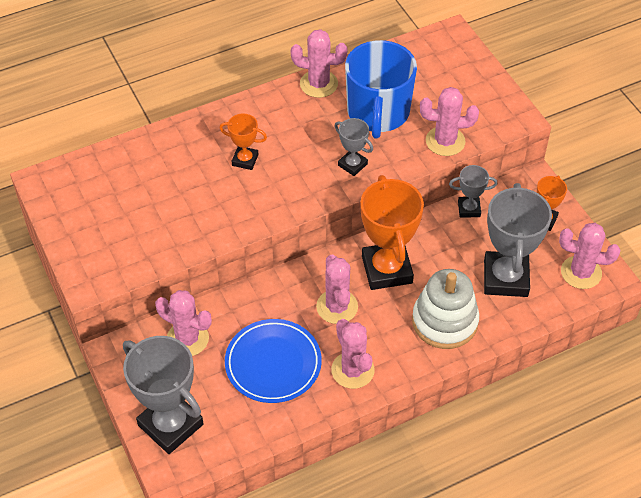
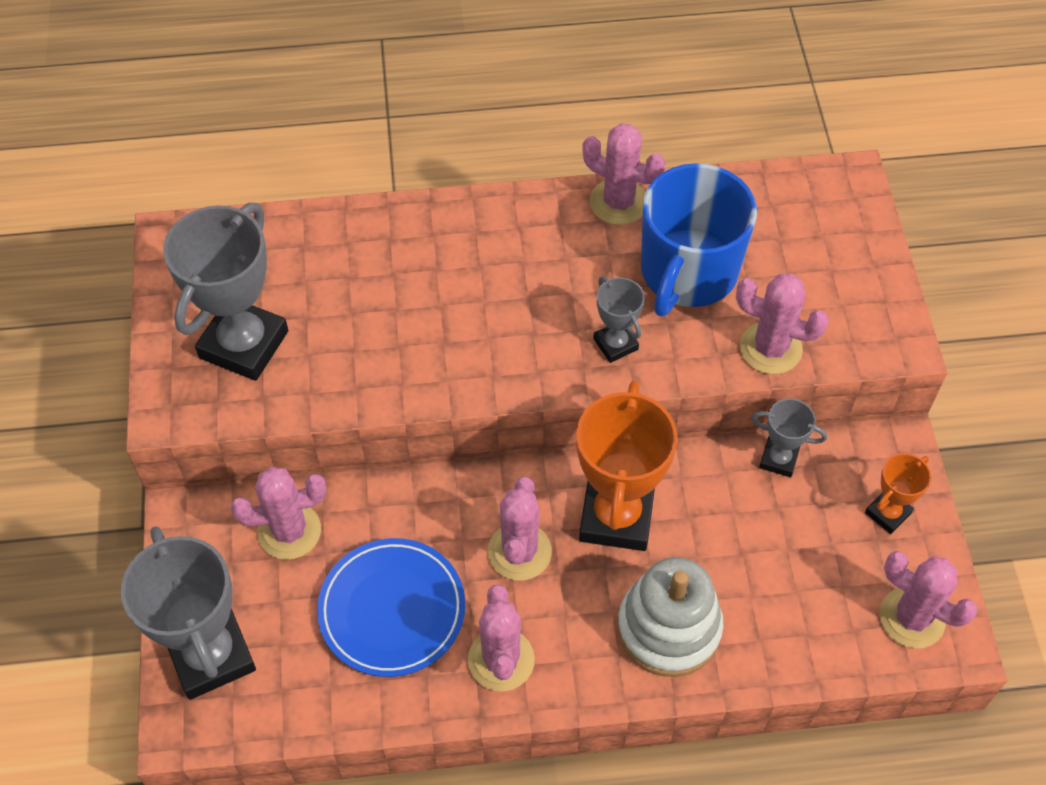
camera: 20 degrees right, 5 degrees up
(187, 339) = (289, 531): pink cactus -> pink cactus turned 60 degrees counterclockwise
(245, 160) = (462, 290): orange trophy -> none
(505, 278) = (790, 588): grey trophy -> grey trophy (243, 344)

